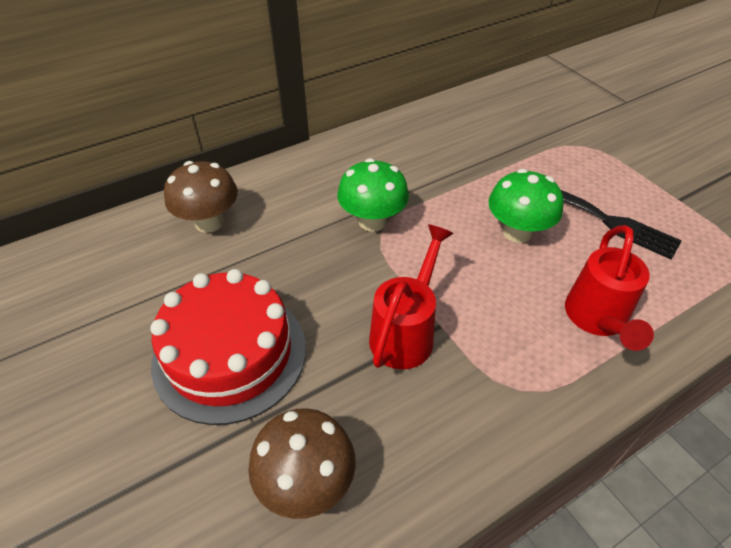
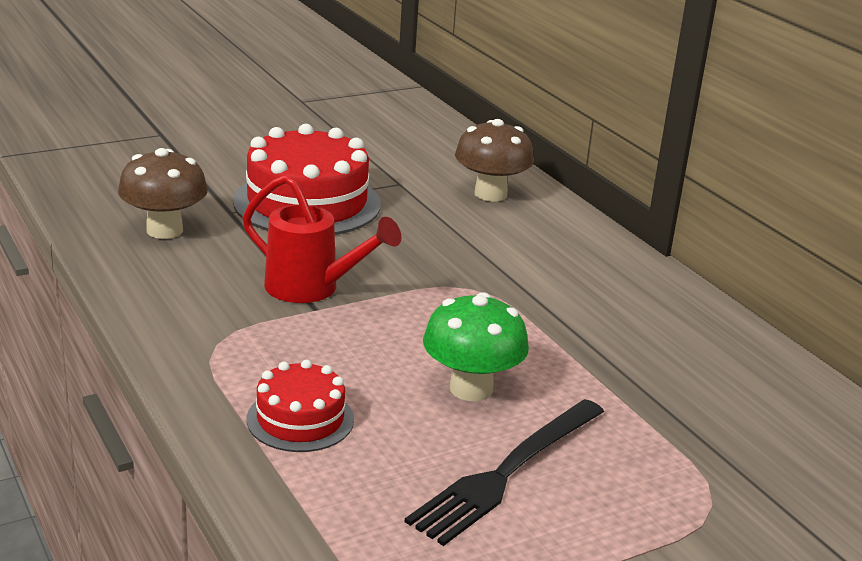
camera: 90 degrees right, 20 degrees down
(372, 221) = (493, 285): green mushroom -> none
(597, 319) = (300, 419): red watering can -> red cake

